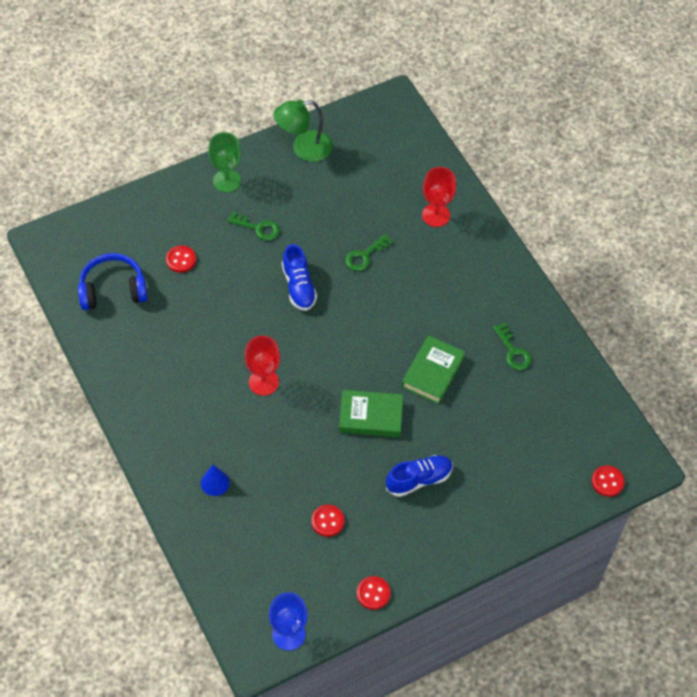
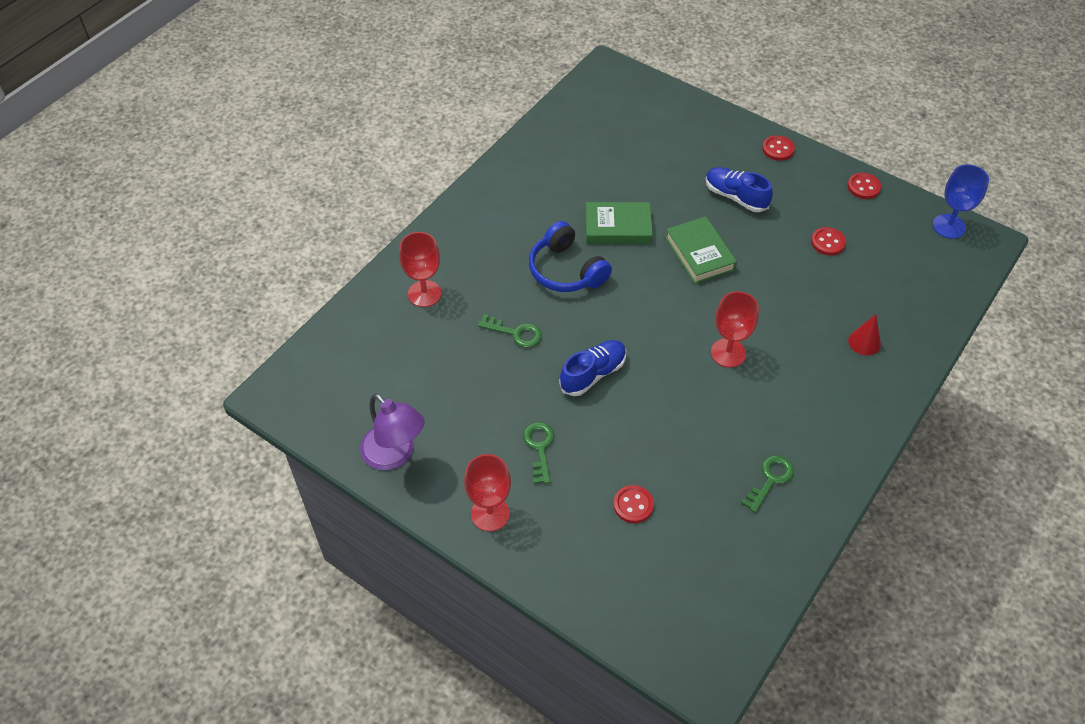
camera: 115 degrees left, 5 degrees down
(113, 289) = (721, 556): blue headphones -> blue headphones (566, 270)
(215, 482) = (864, 342): blue cone -> red cone
(227, 181) = (490, 514): green goblet -> red goblet
(304, 148) = (395, 455): green lamp -> purple lamp
(513, 351) = (553, 180): green key -> green key (770, 480)
(607, 482) = (640, 83): red button -> red button (778, 149)

